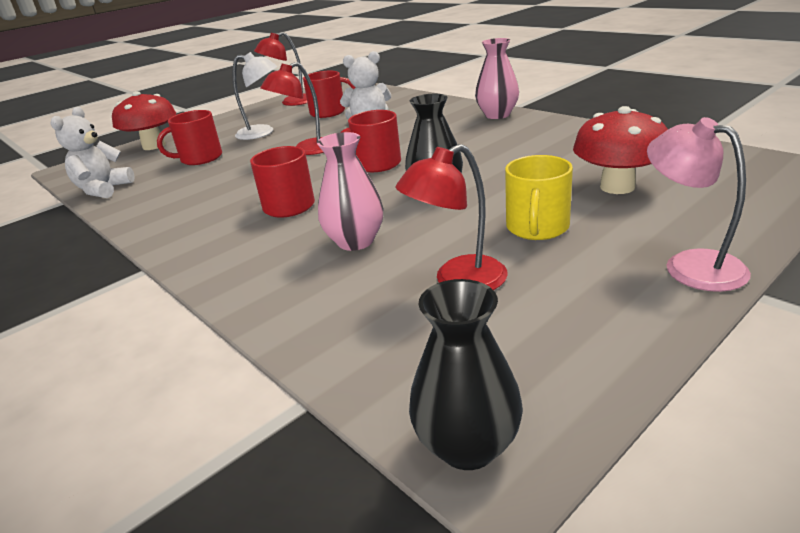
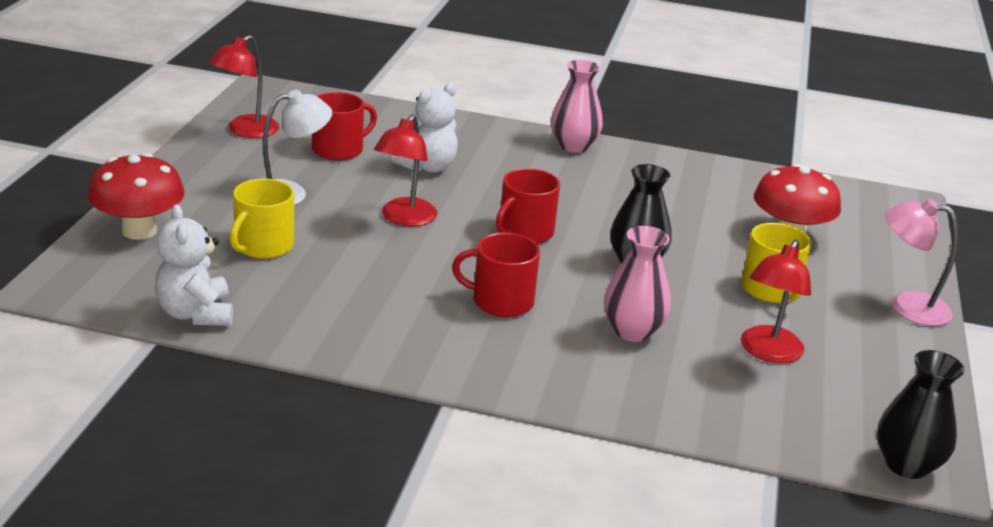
camera: 40 degrees left, 0 degrees up
(200, 158) = (263, 246): red mug -> yellow mug

